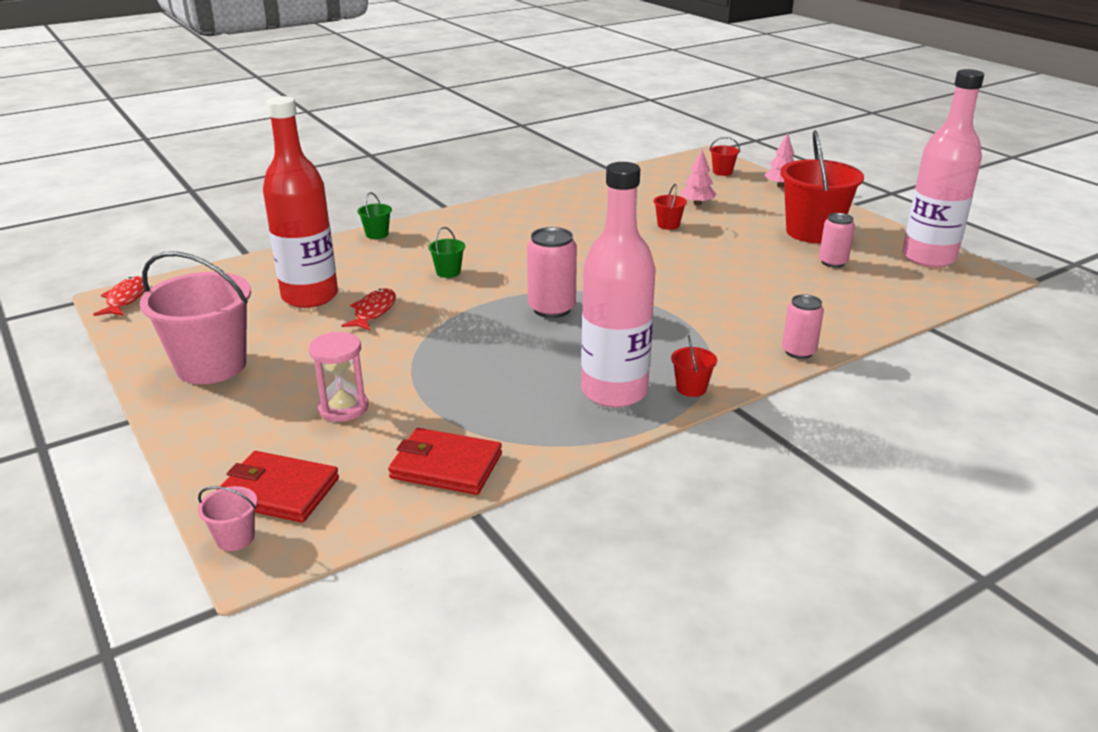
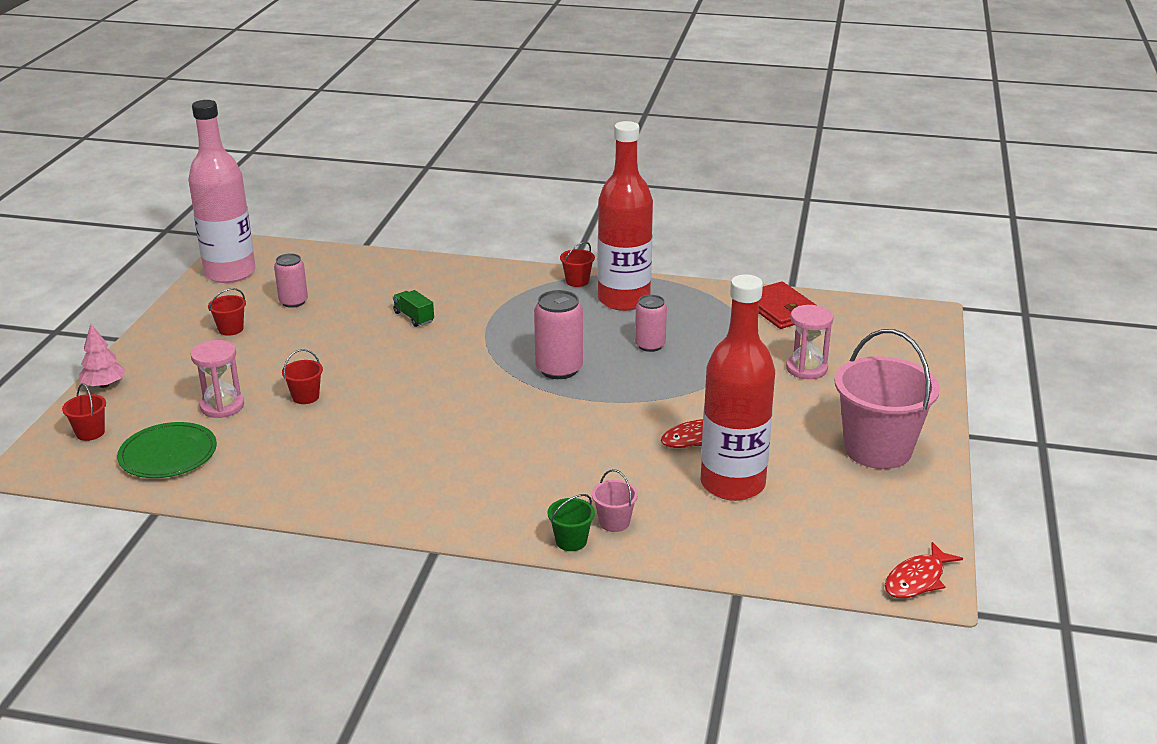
camera: 135 degrees left, 0 degrees up
(235, 538) = (934, 328): pink bucket -> pink bucket (614, 522)
(278, 491) = (892, 339): red wallet -> none
(448, 272) = (578, 447): green bucket -> none
(614, 392) = (624, 300): pink bottle -> red bottle
(663, 181) = (168, 454): none -> green plate
(697, 203) = (222, 406): pink tree -> pink hourglass
(733, 292) = (414, 317): none -> green truck
(798, 351) = (473, 268): pink can -> pink can (650, 345)
(812, 232) = (231, 329): red bucket -> red bucket, size x0.42

